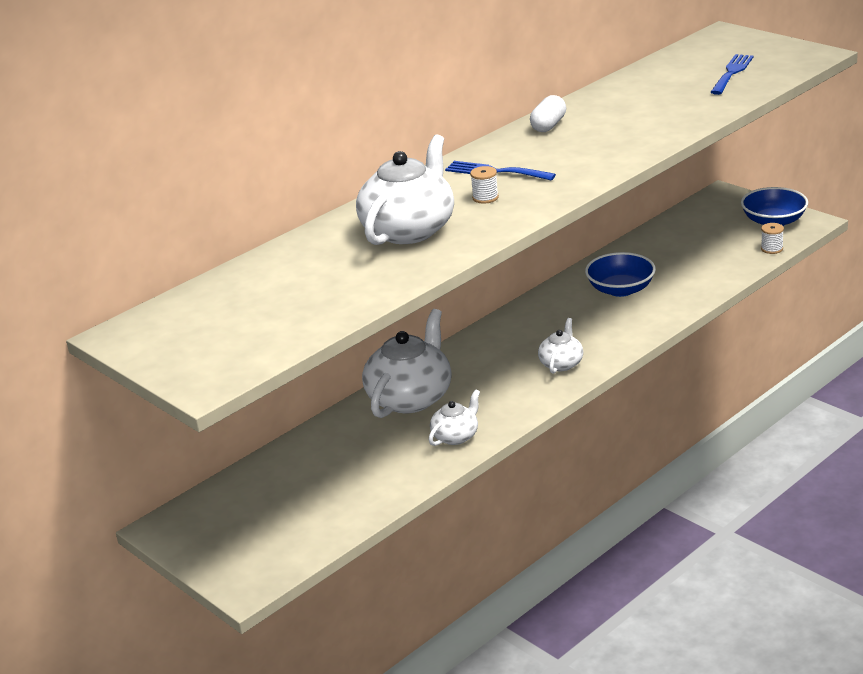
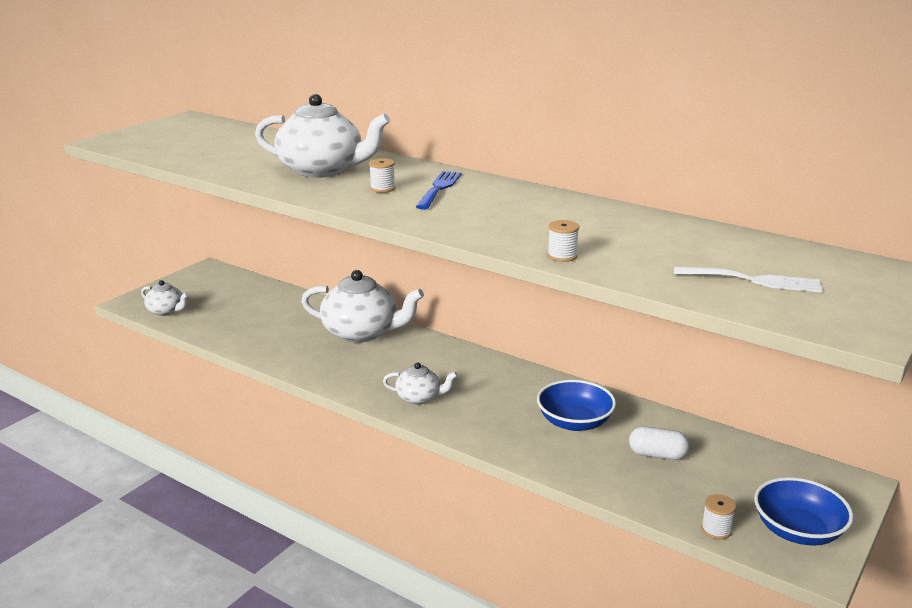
camera: 75 degrees right, 5 degrees down
(456, 436) = (301, 357): white teapot -> white teapot (166, 311)
(548, 125) = (554, 201): white capsule -> white capsule (657, 455)
(677, 127) = (562, 256): none -> white spool
(732, 73) = (753, 280): blue fork -> white fork

